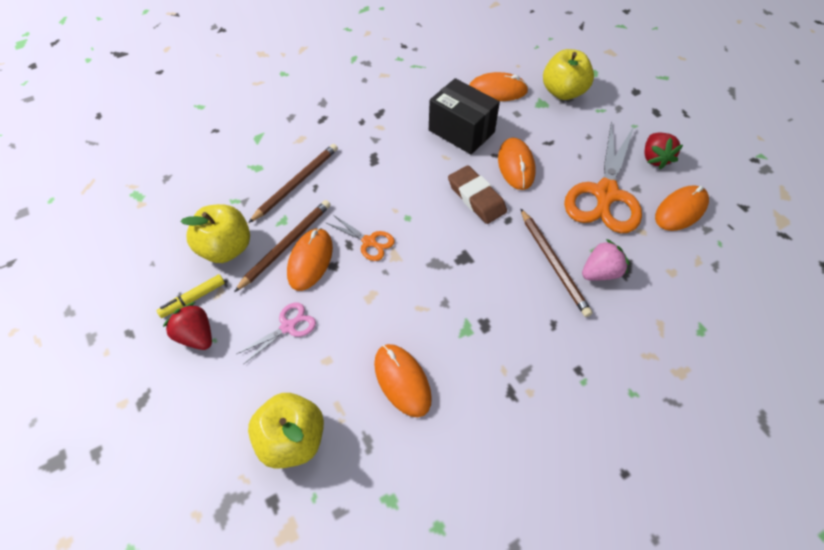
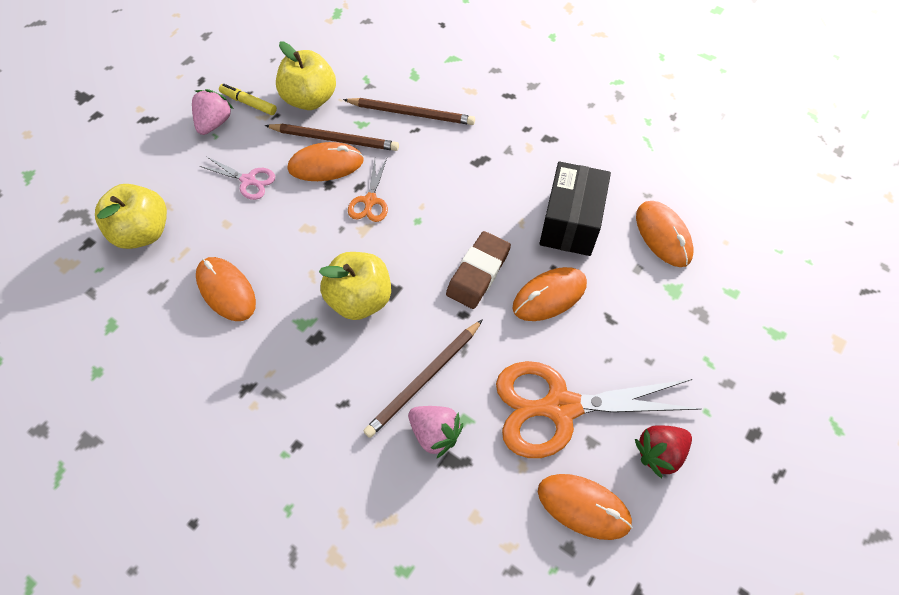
camera: 65 degrees right, 5 degrees up
(196, 336) = (214, 123): red strawberry -> pink strawberry
(402, 381) = (226, 290): orange mouse -> orange mouse turned 75 degrees counterclockwise
(563, 92) = (712, 308): yellow apple -> yellow apple (360, 299)

